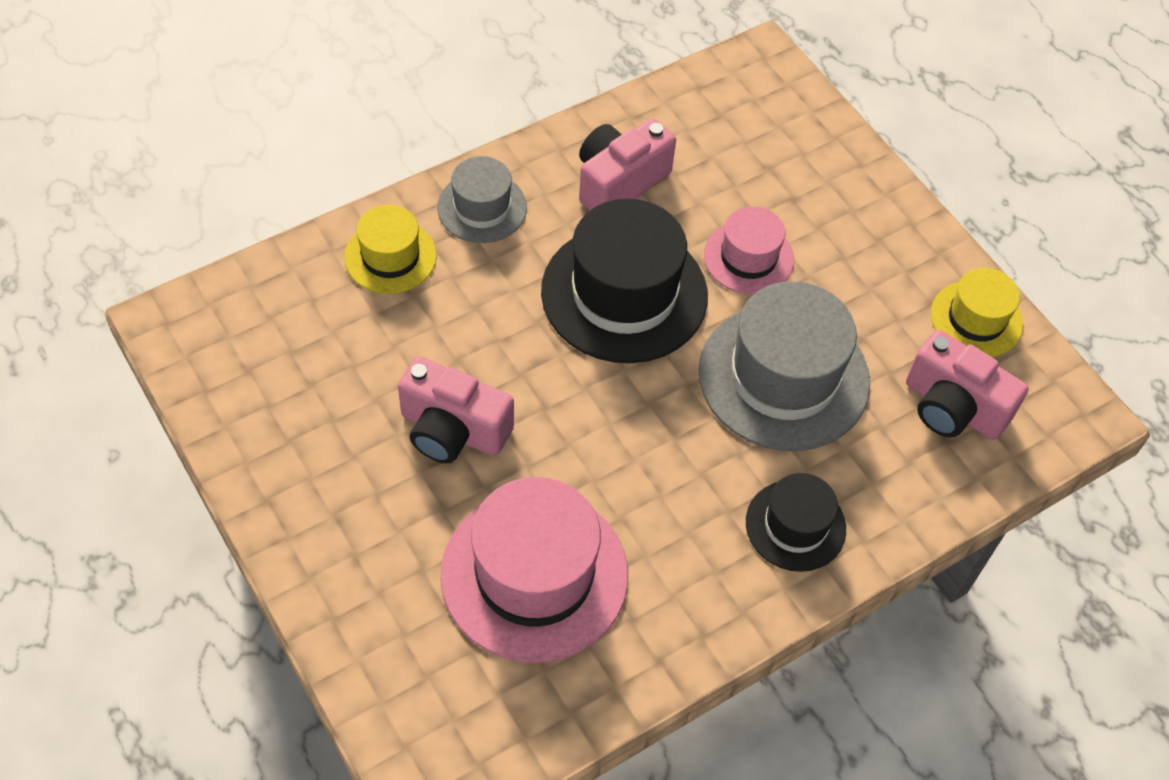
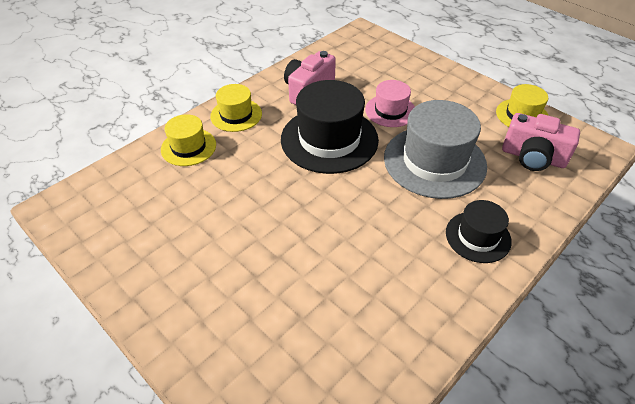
camera: 10 degrees left, 10 degrees down
(453, 430) = (249, 229): pink camera -> none
(482, 207) = (236, 115): grey hat -> yellow hat
(534, 574) = (327, 304): pink hat -> none

